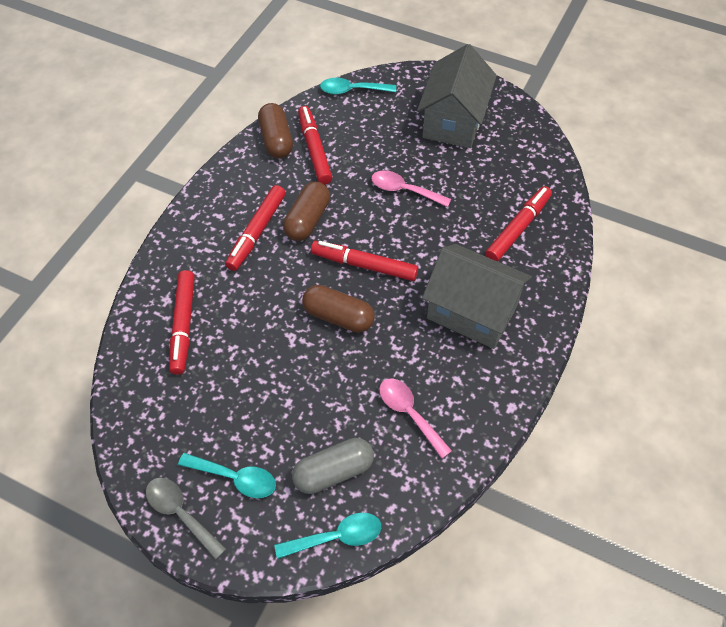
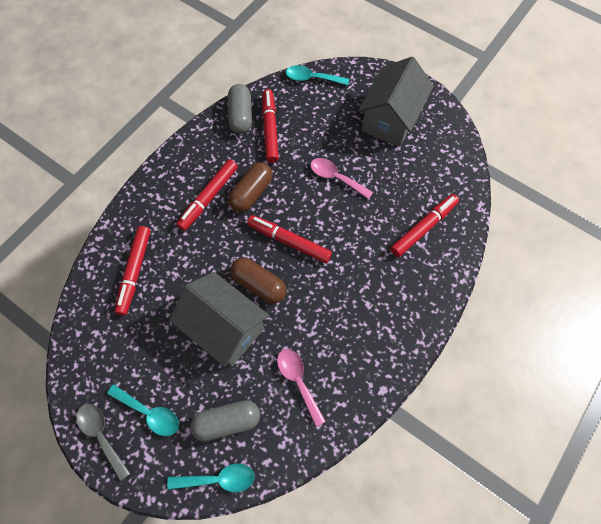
camera: 10 degrees right, 10 degrees up
(276, 140) = (241, 116): brown capsule -> grey capsule
(472, 312) = (368, 298): grey house -> grey house (224, 328)

